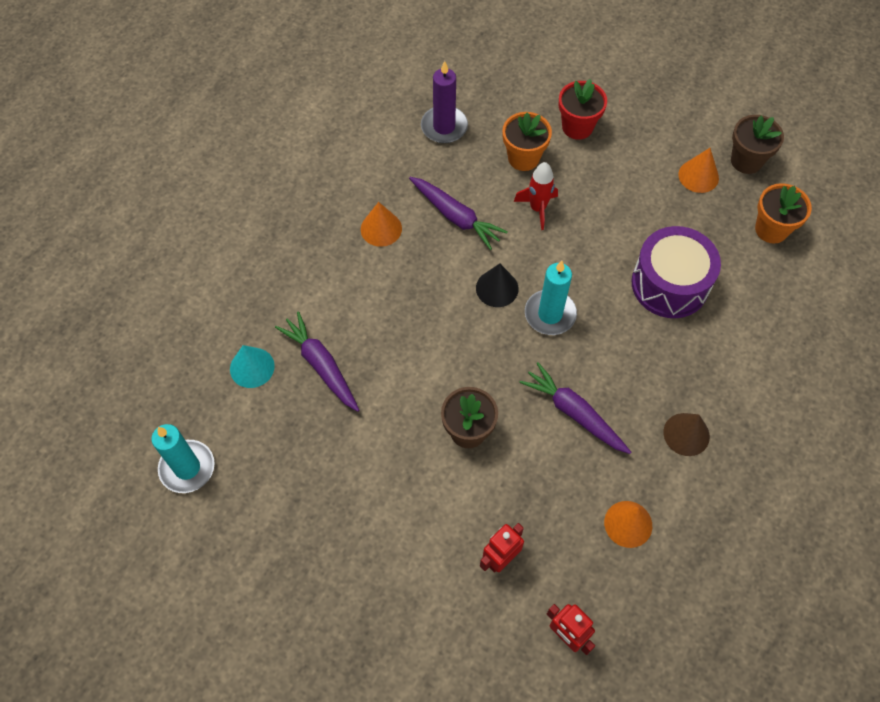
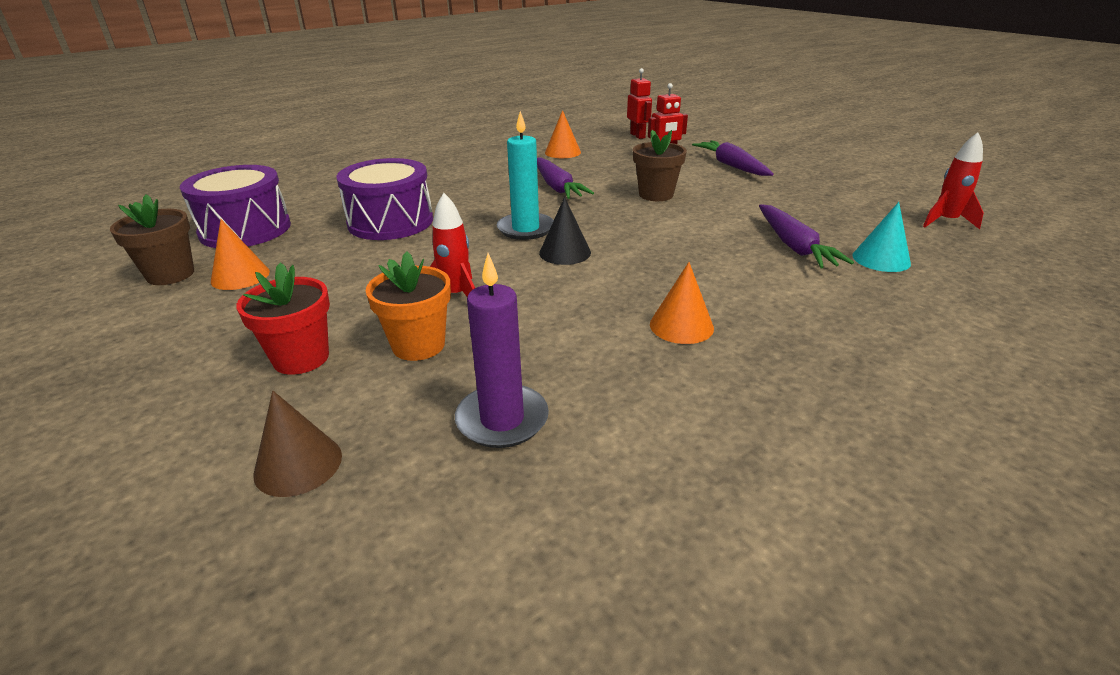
camera: 155 degrees left, 30 degrees down
(187, 468) = (945, 221): turquoise candle -> red rocket
(455, 216) = (568, 313): purple carrot -> purple carrot (731, 166)
(686, 434) = (481, 168): brown cone -> brown cone (298, 464)
(771, 229) = (245, 229): orange flower pot -> purple drum

